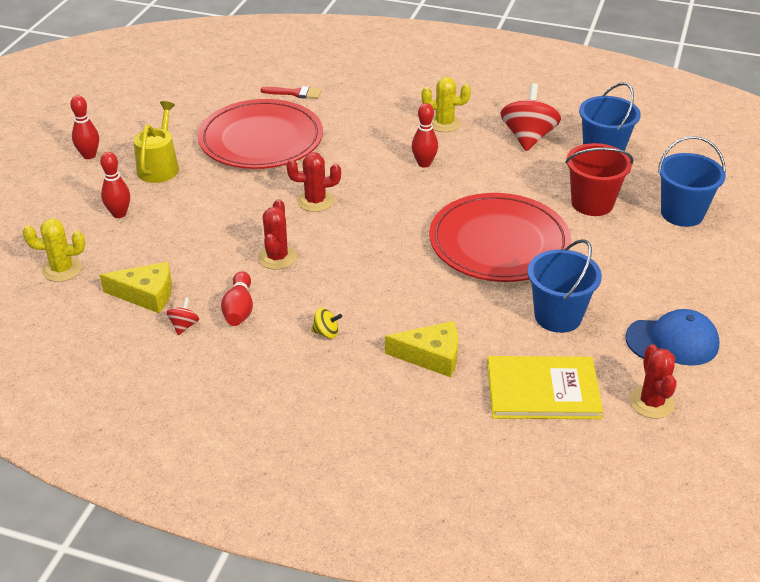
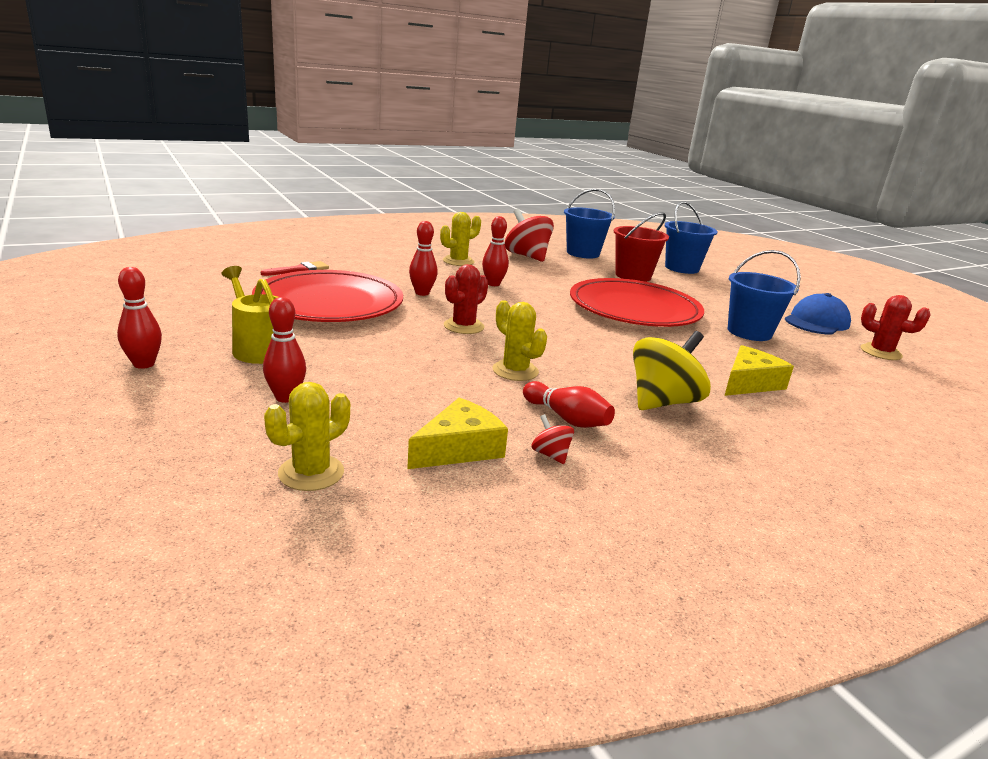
camera: 50 degrees left, 15 degrees down
(277, 257) = (515, 371): red cactus -> yellow cactus
(326, 333) = (662, 402): yellow spinning top -> yellow spinning top, size x2.24
(345, 153) = (422, 293): none -> red bowling pin
(542, 390) = (836, 371): yellow book -> none

